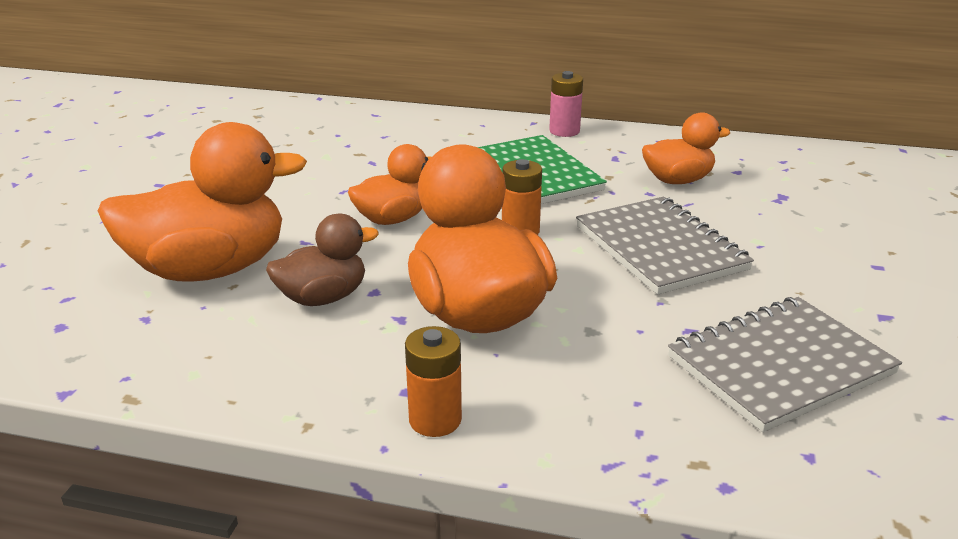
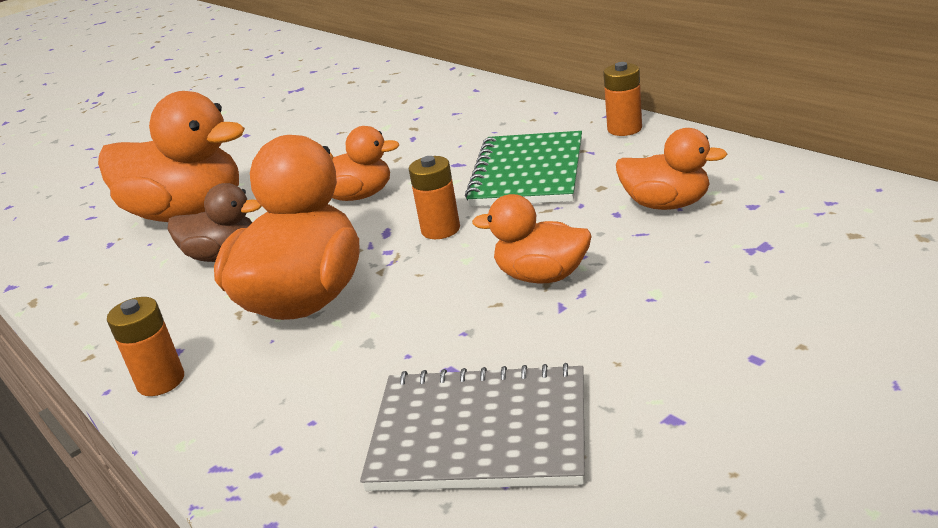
camera: 40 degrees right, 0 degrees up
(564, 131) = (624, 129): pink battery -> orange battery
(660, 248) = (541, 276): grey notebook -> orange duck

